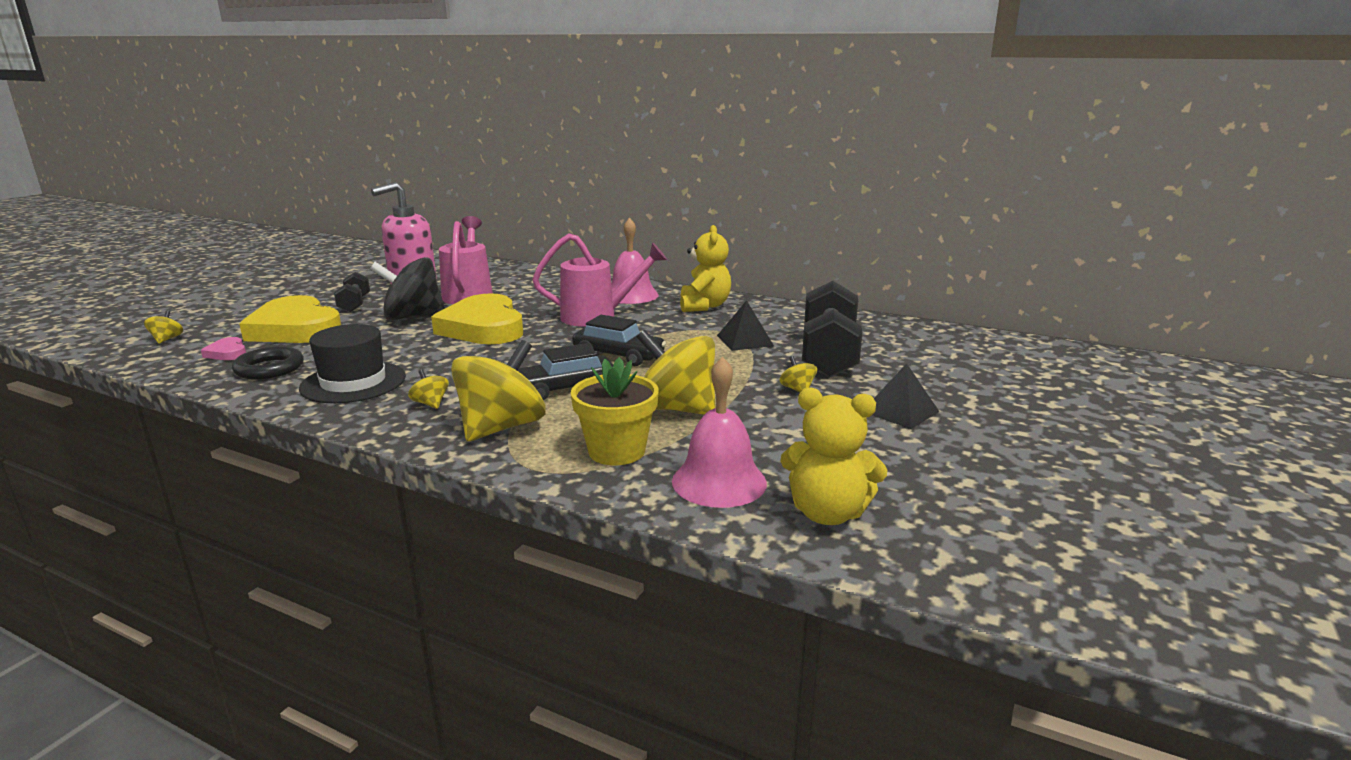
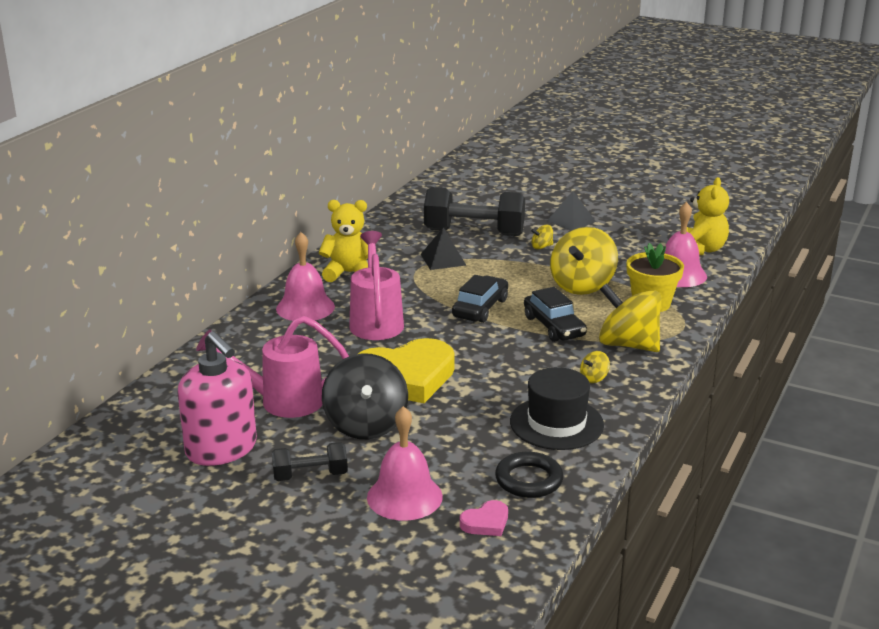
camera: 90 degrees left, 5 degrees up
(167, 339) = (441, 588): yellow spinning top -> none
(295, 329) = (404, 496): yellow heart -> pink bell

